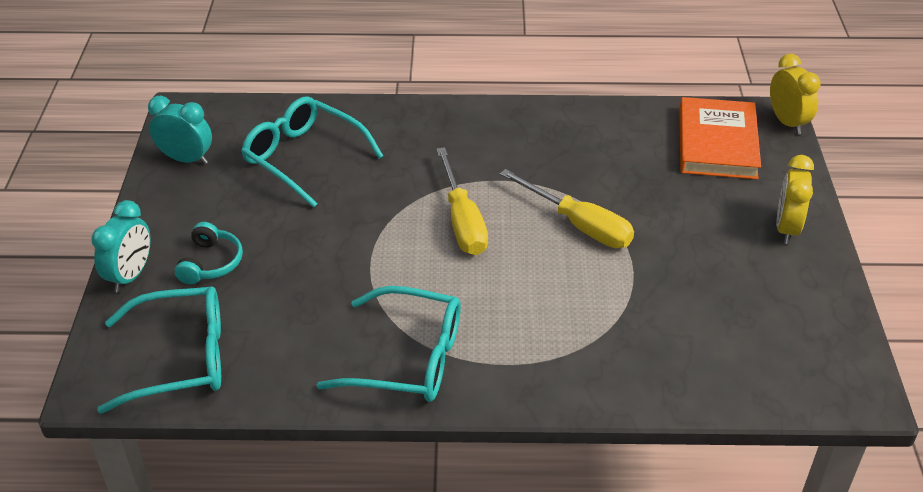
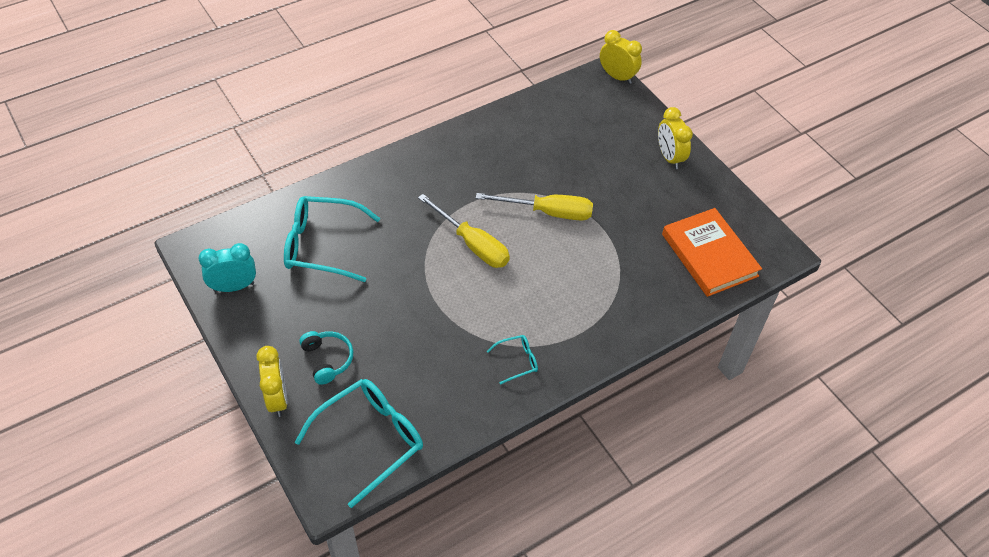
camera: 35 degrees left, 10 degrees up
(130, 275) = (277, 398): turquoise clock -> yellow clock
(407, 358) = (517, 361): turquoise glasses -> turquoise glasses, size x0.47
(717, 143) = (587, 111): orange book -> orange book (709, 255)

